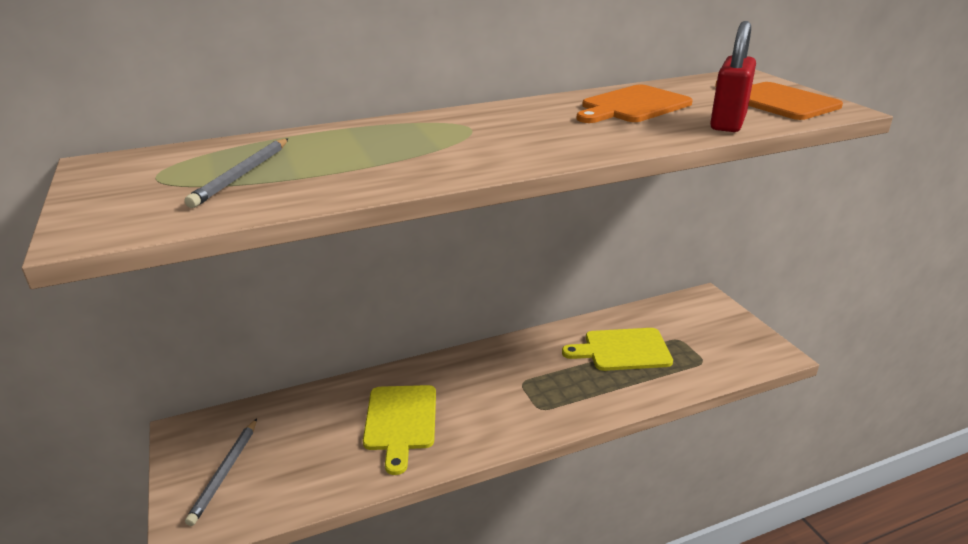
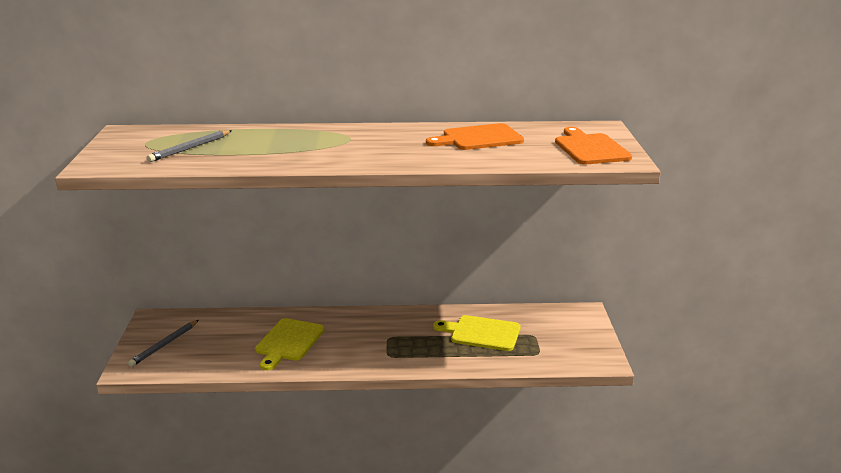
camera: 20 degrees right, 5 degrees down
(728, 123) = (525, 159): red padlock -> none

